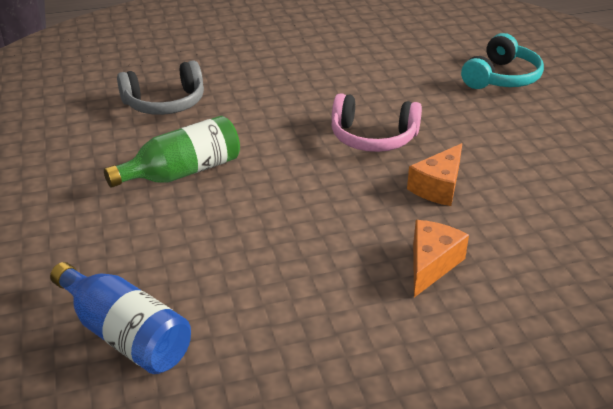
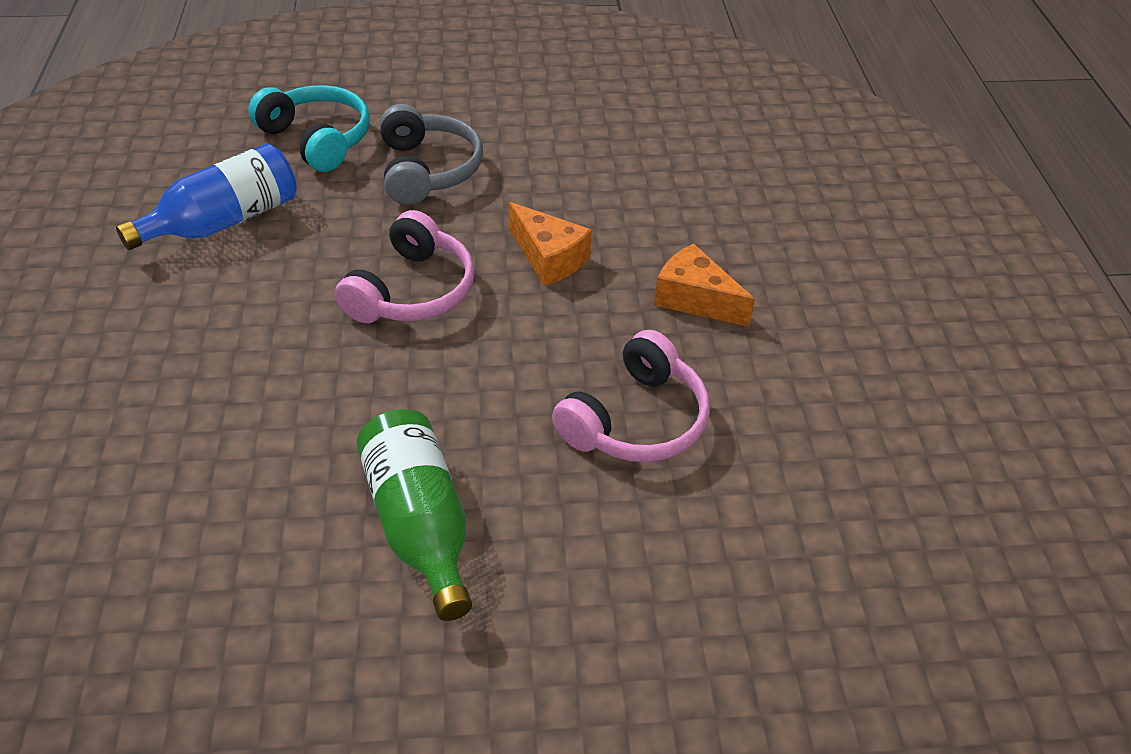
camera: 80 degrees left, 10 degrees up
(125, 335) = (789, 619): blue bottle -> blue bottle (224, 221)
(165, 103) = (178, 534): grey headphones -> grey headphones (428, 170)
(288, 246) = (636, 420): none -> pink headphones

